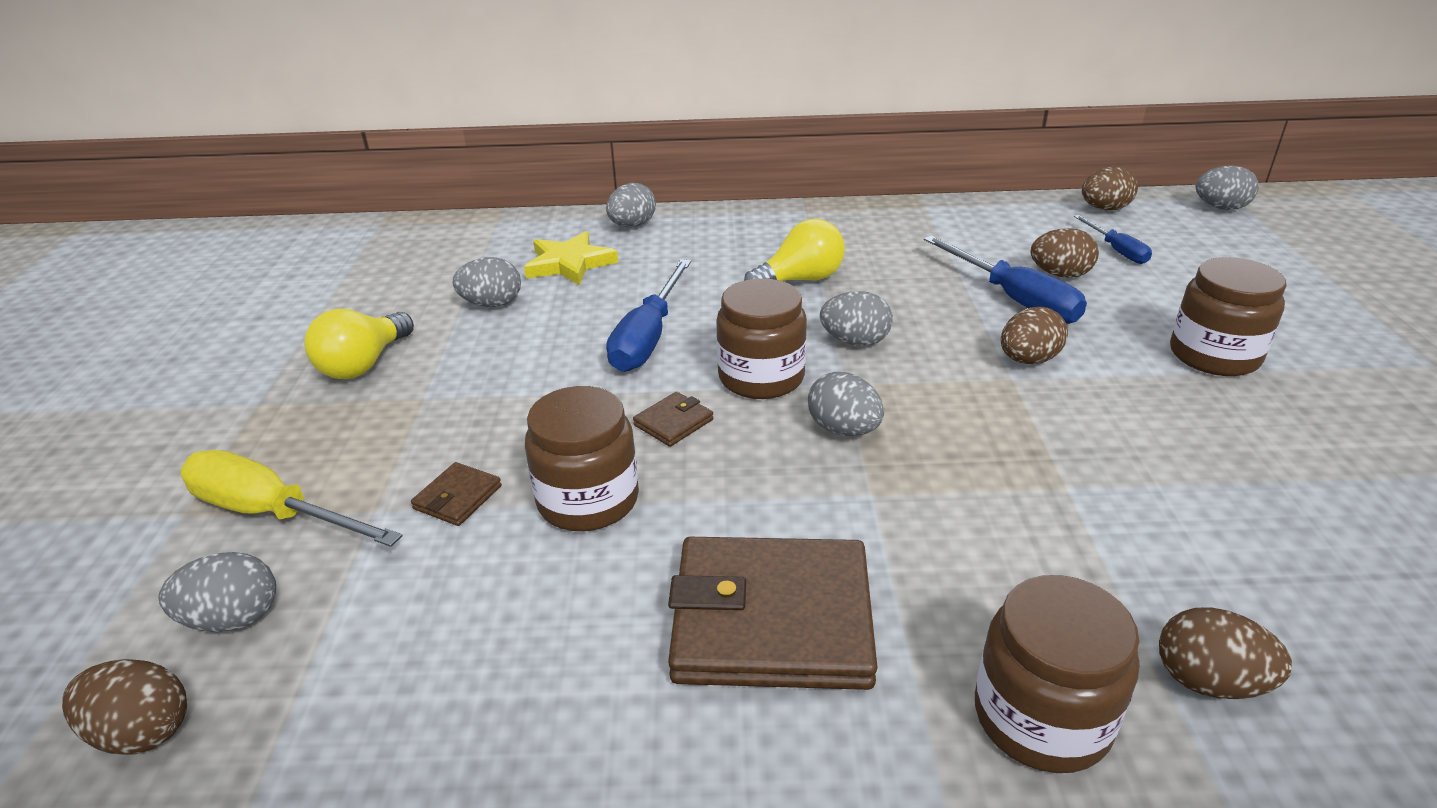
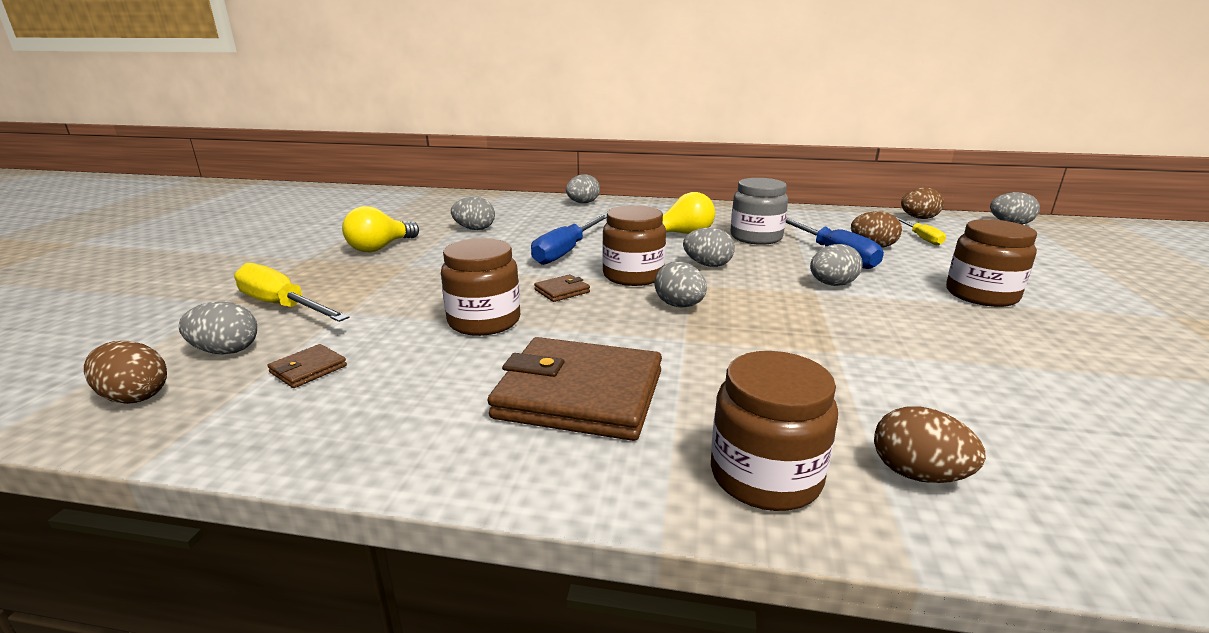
camera: 10 degrees right, 10 degrees down
(458, 497) = (400, 311): brown wallet -> brown wallet (308, 369)
(569, 263) = (533, 216): yellow star -> none
(902, 275) = (756, 237): none -> grey jar
(1028, 360) = (832, 284): brown egg -> grey egg
(1116, 250) = (920, 238): blue screwdriver -> yellow screwdriver

